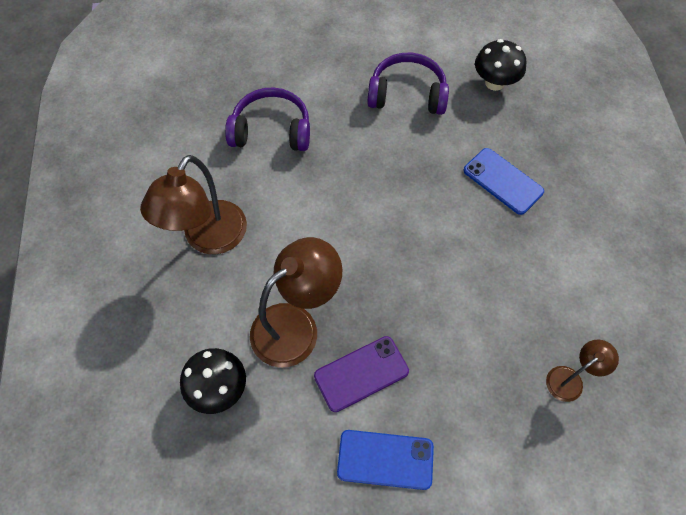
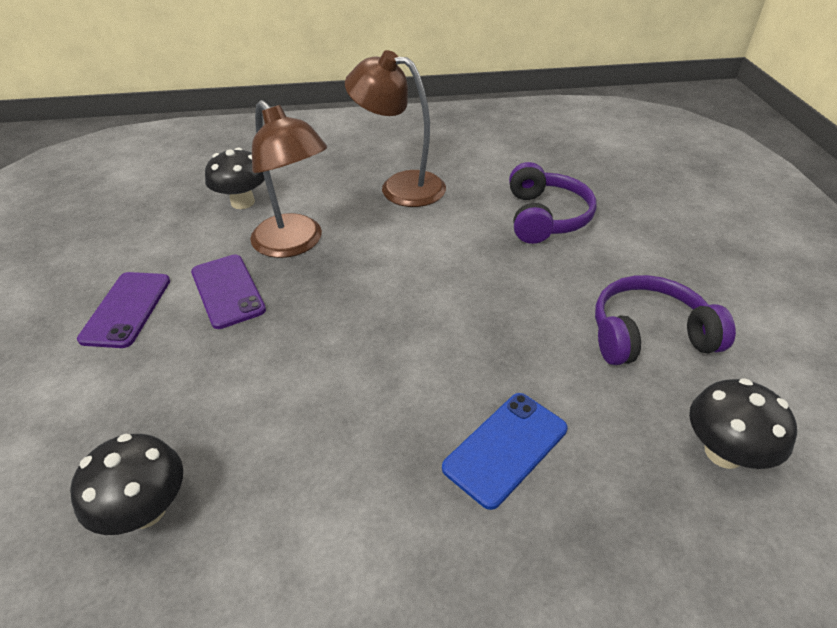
camera: 90 degrees right, 20 degrees down
(385, 459) = (126, 309): blue phone -> purple phone
(407, 94) = (648, 334): purple headphones -> purple headphones turned 105 degrees counterclockwise
(570, 379) = (146, 510): brown lamp -> black mushroom

